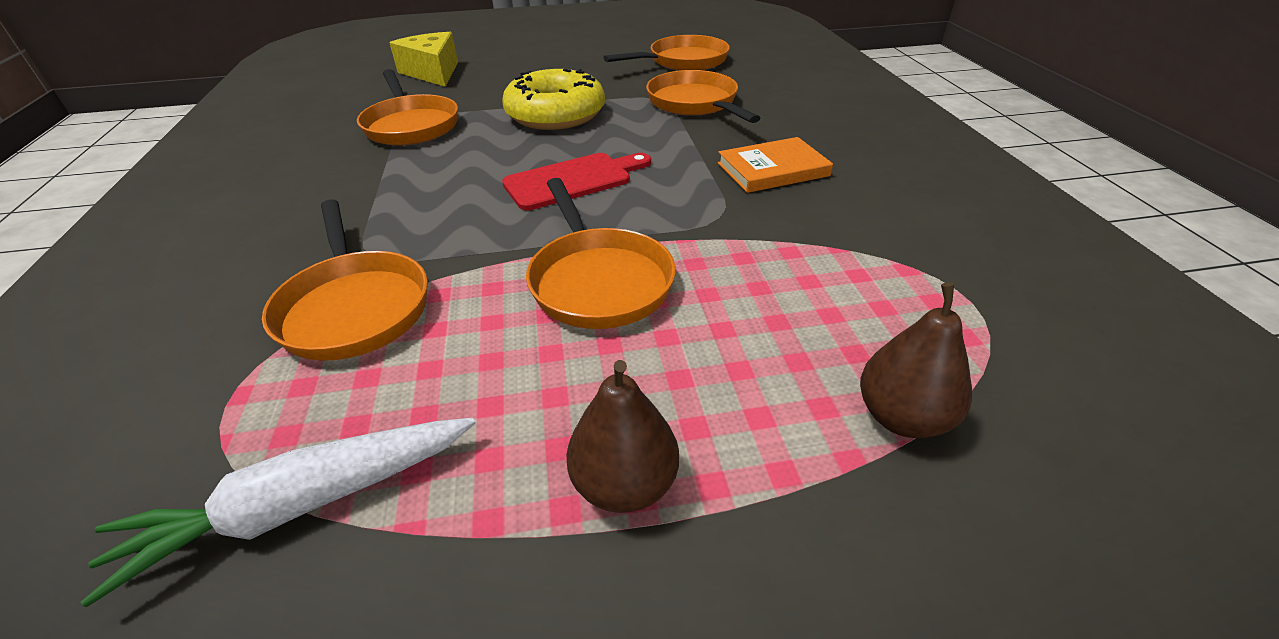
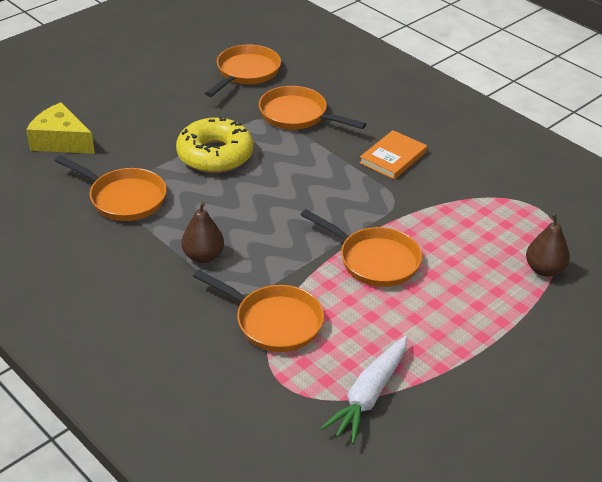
camera: 35 degrees left, 0 degrees up
(573, 180) = (291, 204): red cutting board -> none
(624, 484) = (473, 335): brown pear -> brown pear (203, 256)

